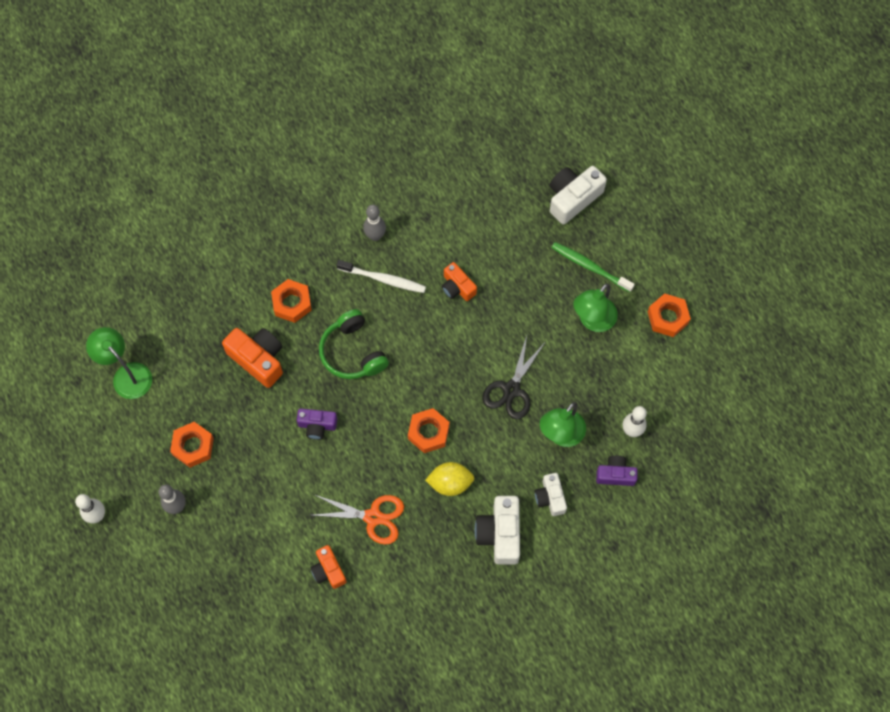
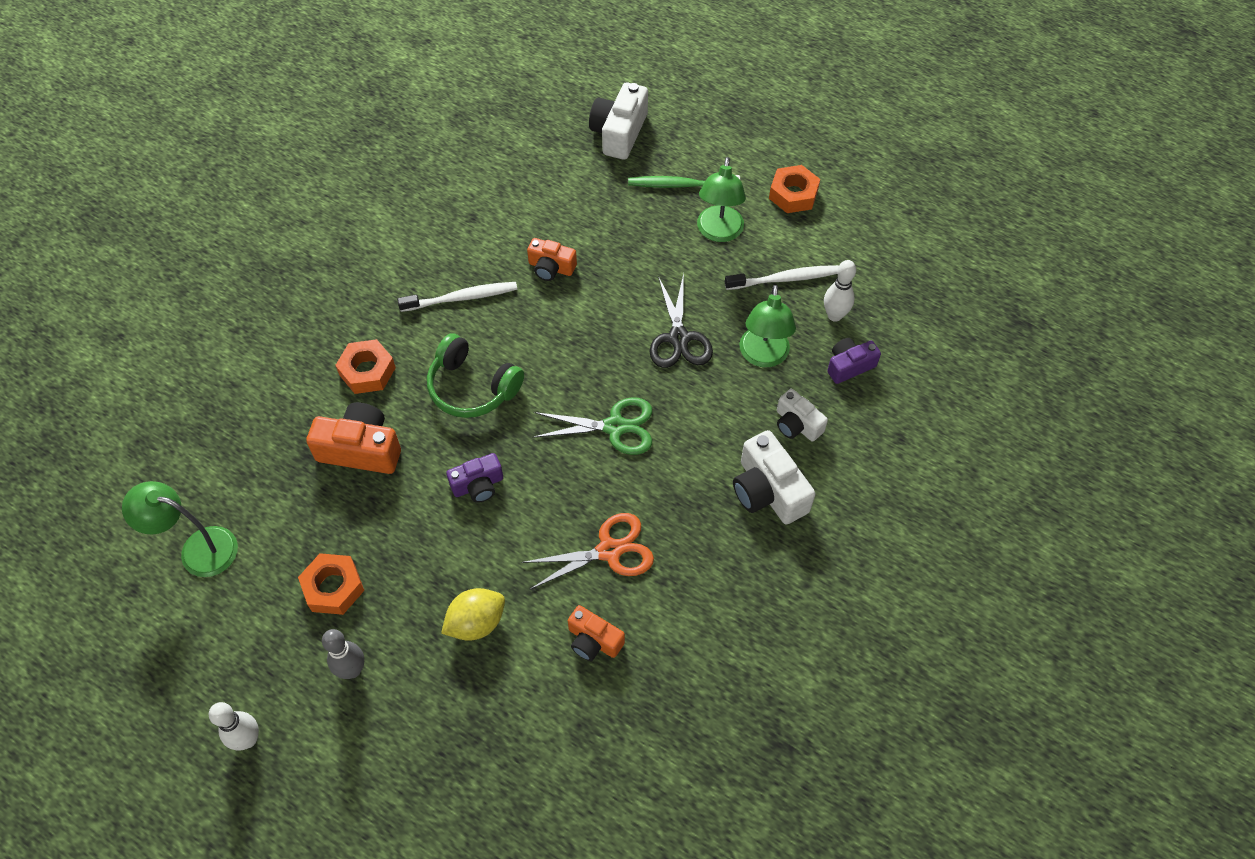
camera: 30 degrees left, 10 degrees down
(375, 236) = (425, 260): grey bowling pin -> none
(428, 432) = (615, 427): orange nut -> green scissors
(450, 483) = (675, 467): yellow lemon -> yellow lemon (476, 623)
(615, 383) = (784, 279): none -> white toothbrush

